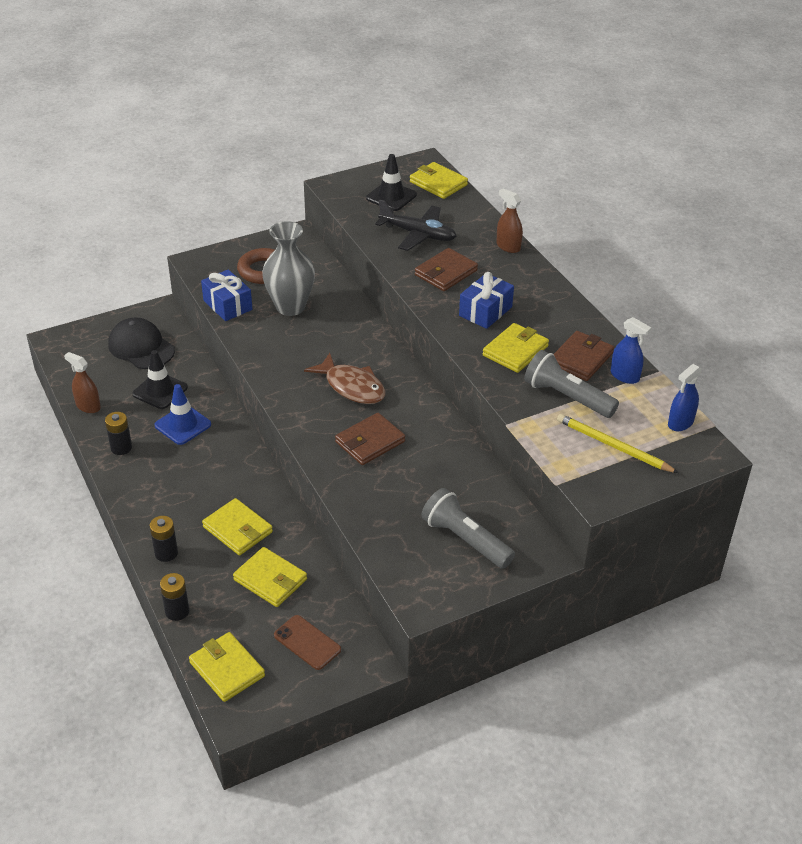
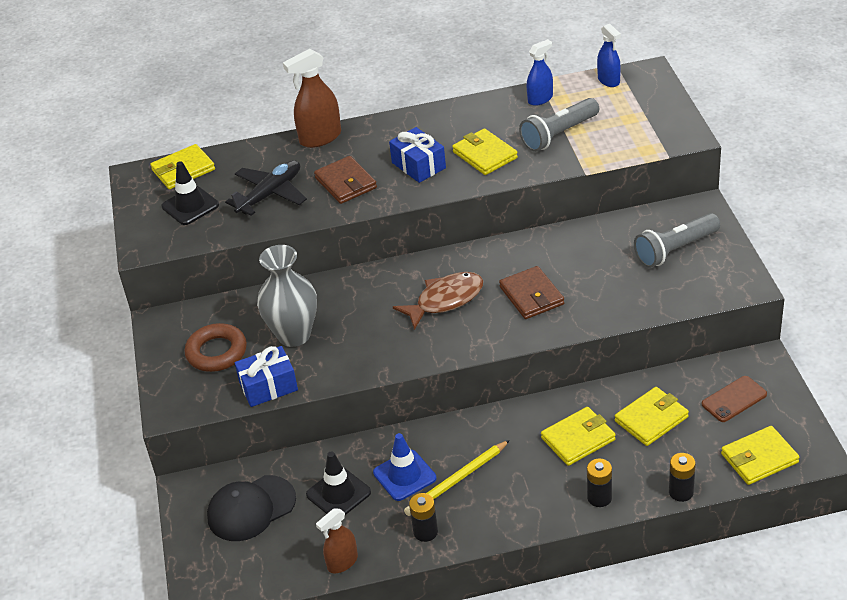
camera: 70 degrees left, 0 degrees up
(508, 246) = (320, 138): brown spray bottle -> brown spray bottle, size x1.56
(581, 359) = (509, 119): brown wallet -> none
(613, 446) = (629, 119): yellow pencil -> yellow pencil (457, 480)

